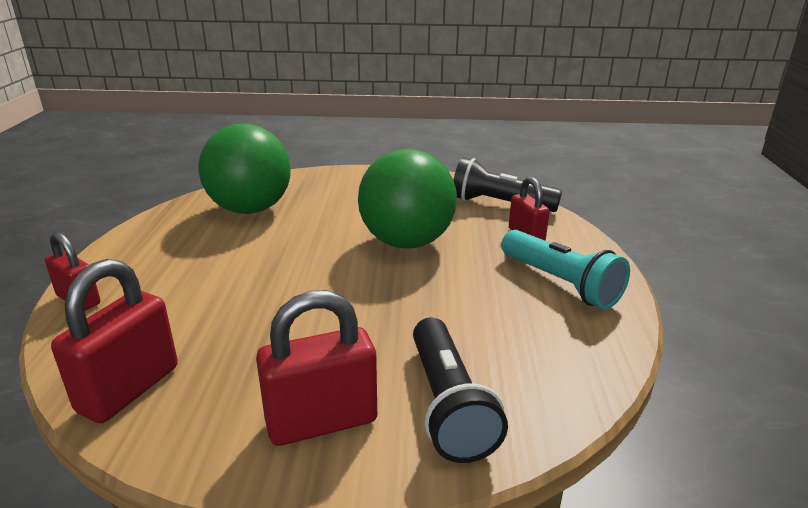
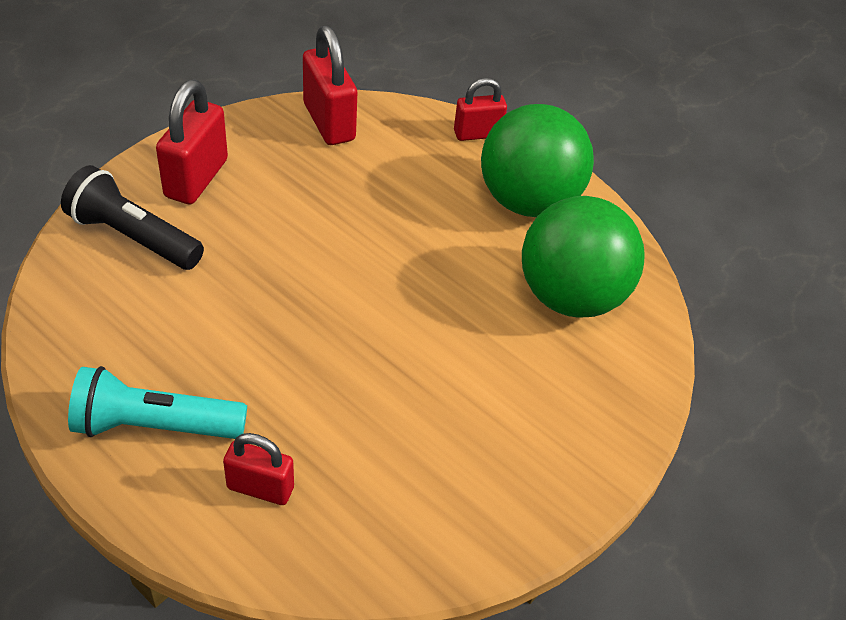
camera: 125 degrees right, 20 degrees up
(406, 242) = (362, 370): green ball -> green ball (528, 201)
(500, 204) = (359, 539): black flashlight -> none

